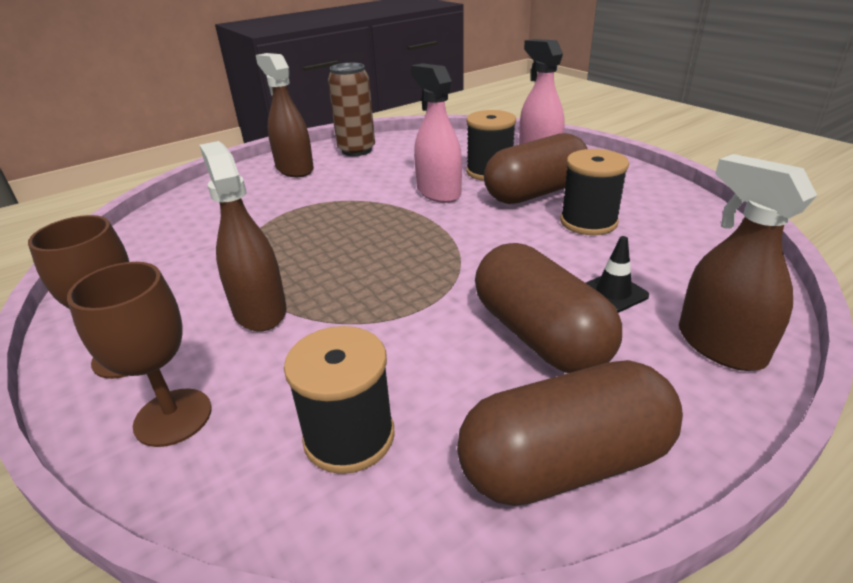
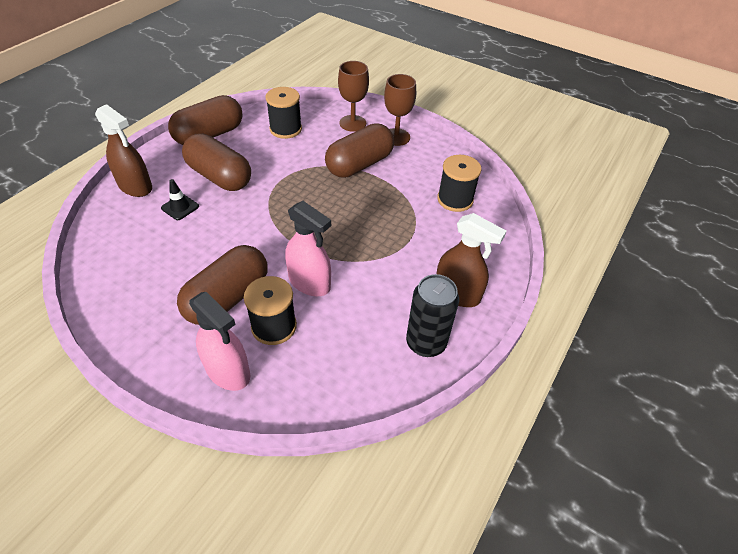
camera: 155 degrees right, 15 degrees up
(259, 310) = (359, 165): brown spray bottle -> brown capsule
(356, 150) = (426, 343): brown can -> black can
(588, 222) = (186, 267): black spool -> black spool (455, 199)

